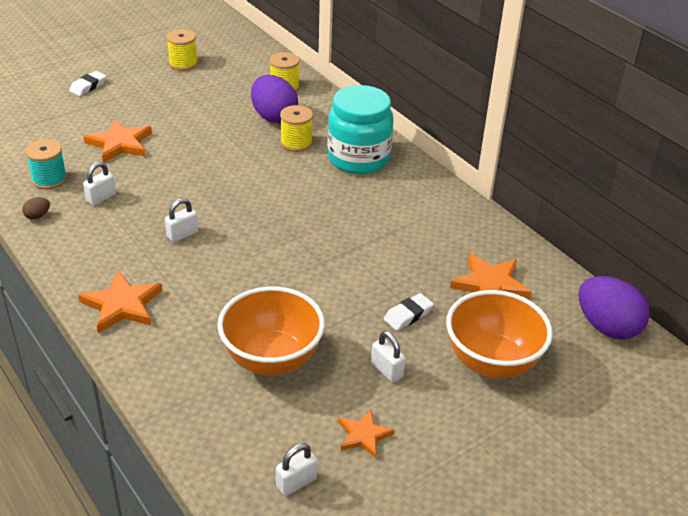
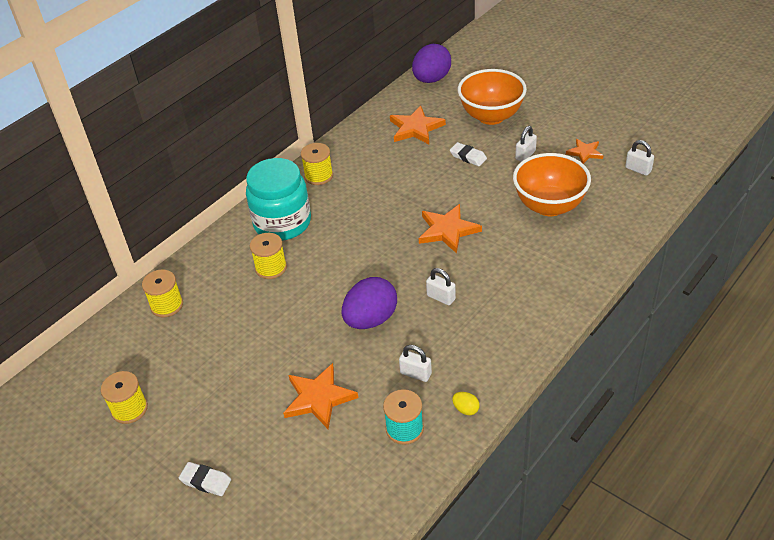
camera: 100 degrees left, 5 degrees up
(37, 216) = (466, 409): brown egg -> yellow egg
(122, 305) = (545, 301): orange star -> orange star (447, 230)
(274, 117) = (229, 296): purple egg -> purple egg (371, 319)
(426, 193) = (318, 176): none -> yellow spool

